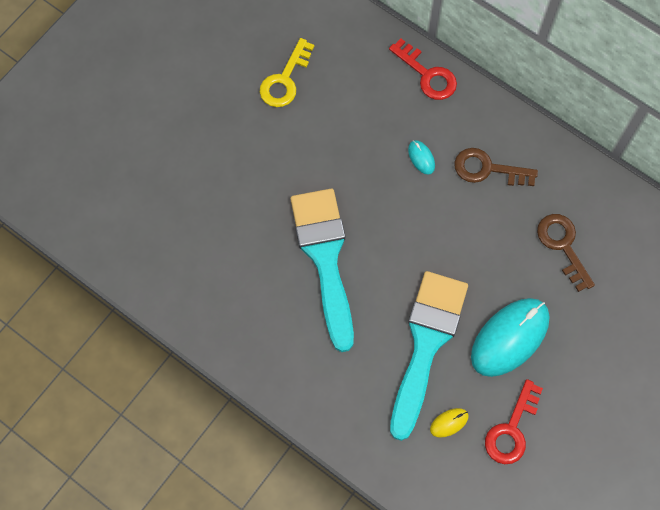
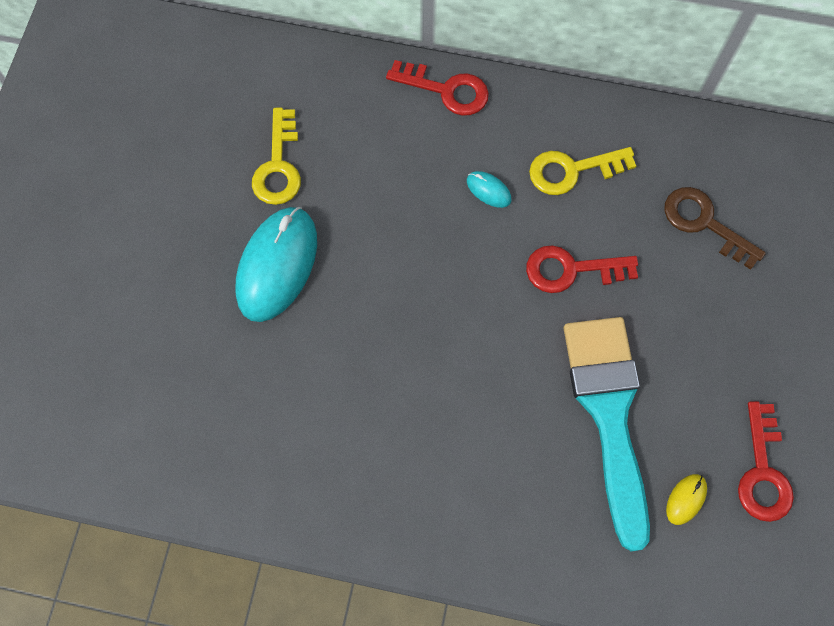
camera: 25 degrees left, 0 degrees up
(325, 258) = (434, 362): turquoise brush -> none
(451, 237) = (571, 270): none -> red key
(488, 169) = (572, 170): brown key -> yellow key
(509, 337) = (701, 360): turquoise mouse -> turquoise mouse (277, 265)

